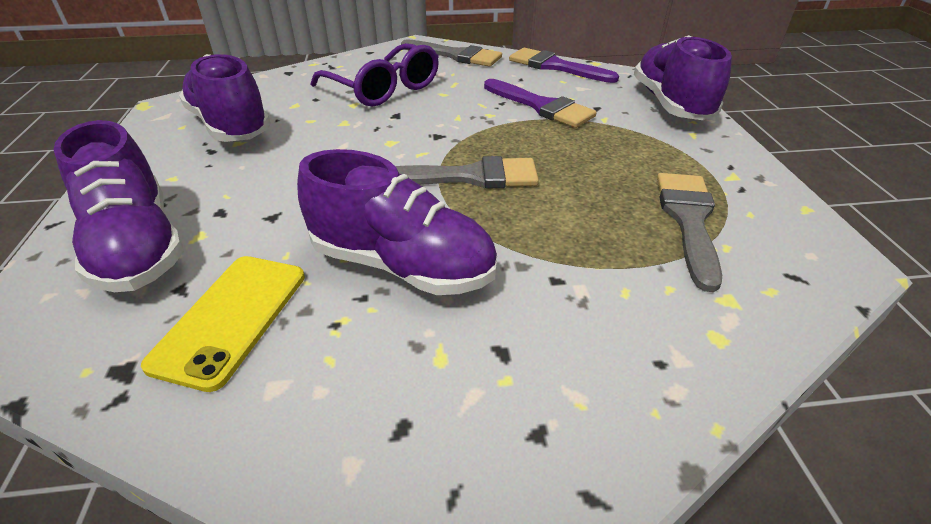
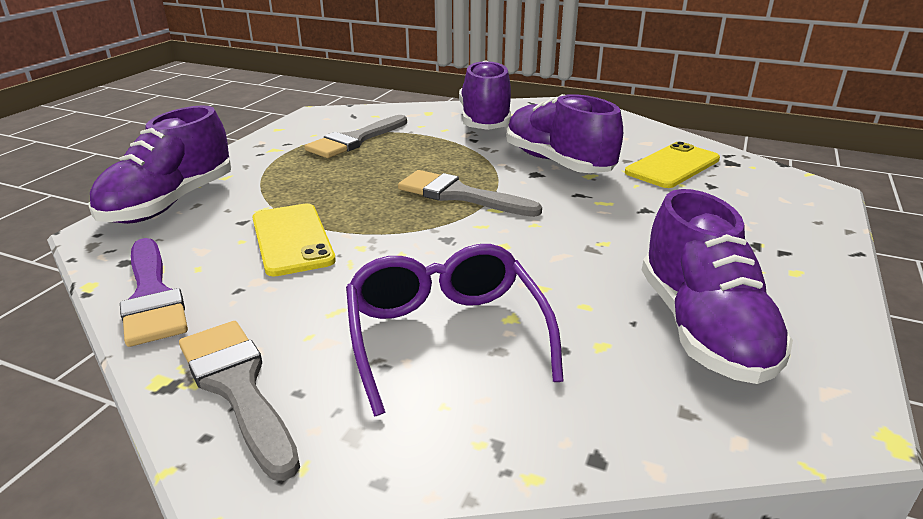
camera: 150 degrees left, 10 degrees down
(137, 246) = (758, 215): purple shoe -> purple shoe (485, 121)
(541, 106) = (292, 239): purple brush -> yellow phone

